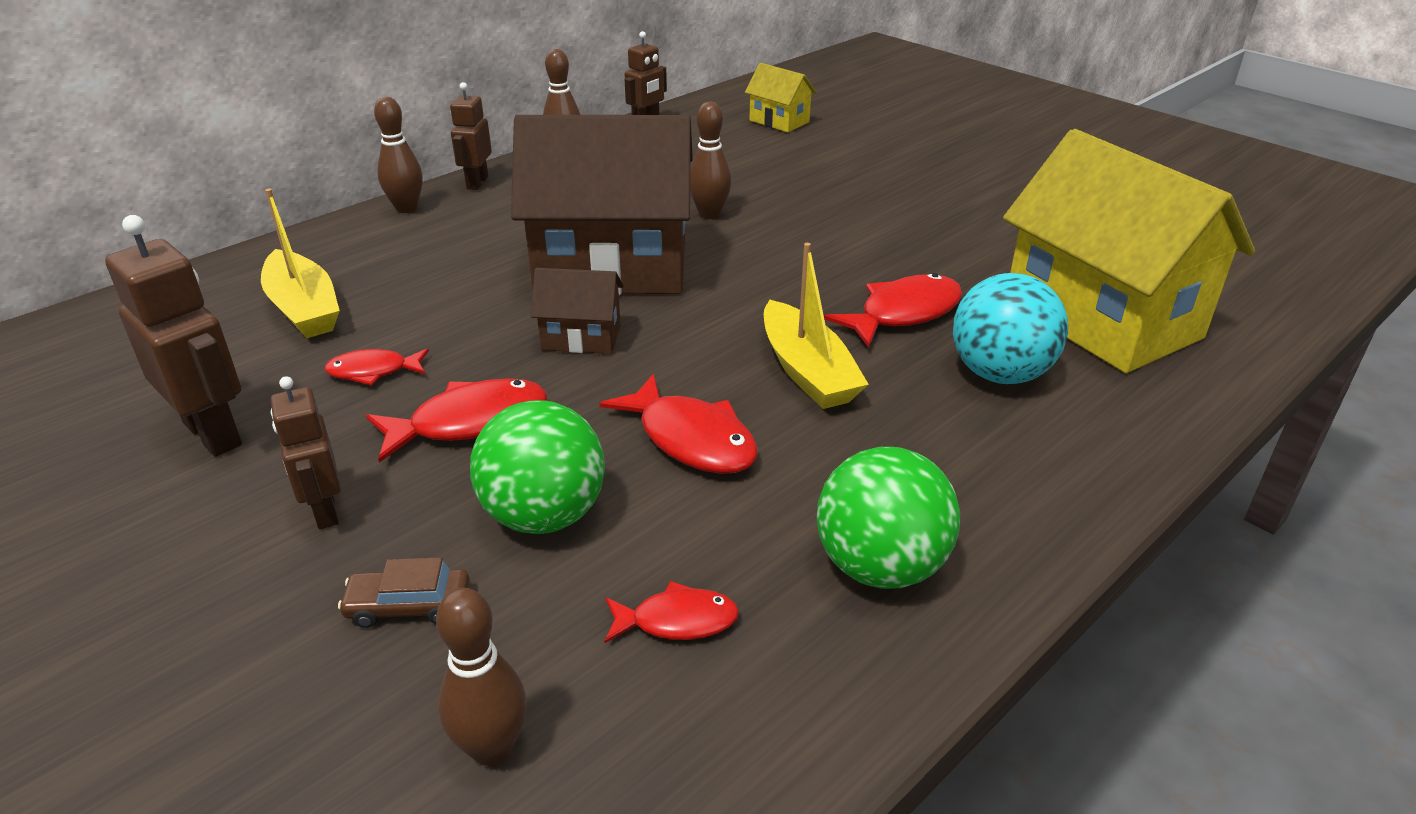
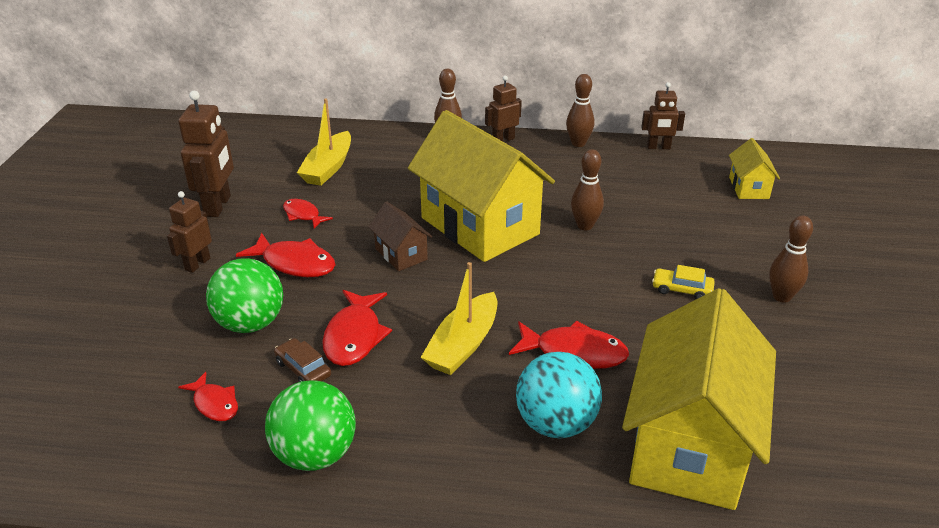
camera: 50 degrees right, 0 degrees up
(409, 605) = (160, 321): brown car -> brown car (303, 369)
(492, 748) = (99, 392): brown bowling pin -> brown bowling pin (781, 297)
(612, 267) = (479, 226): brown house -> yellow house
(880, 218) = (682, 289): none -> yellow car

